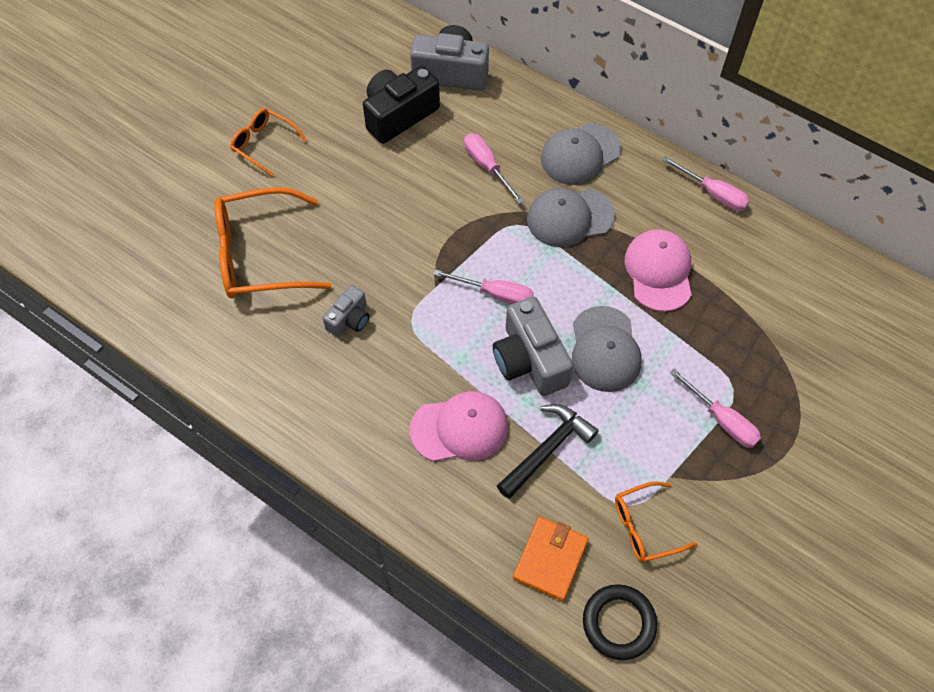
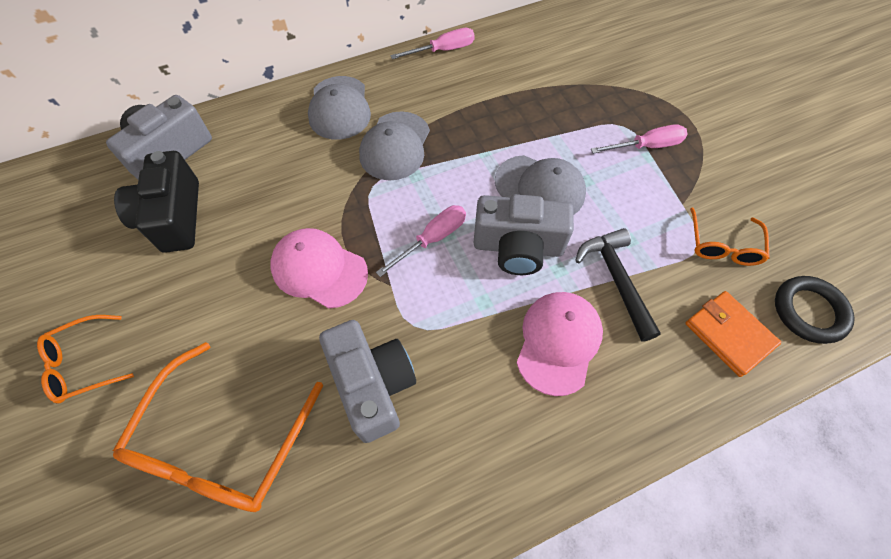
camera: 60 degrees left, 0 degrees up
(349, 319) = (373, 385): grey camera -> grey camera, size x1.79
(487, 166) = (294, 177): pink screwdriver -> none
(659, 271) = (489, 116): pink cap -> pink cap (319, 269)

